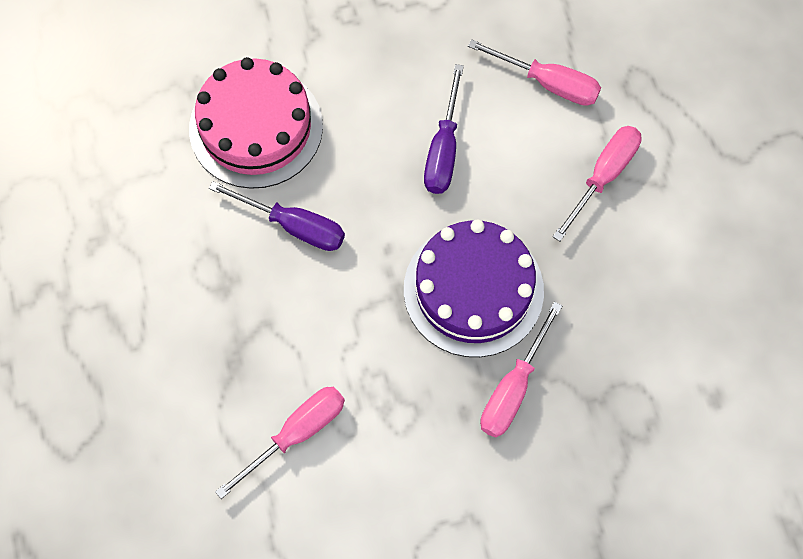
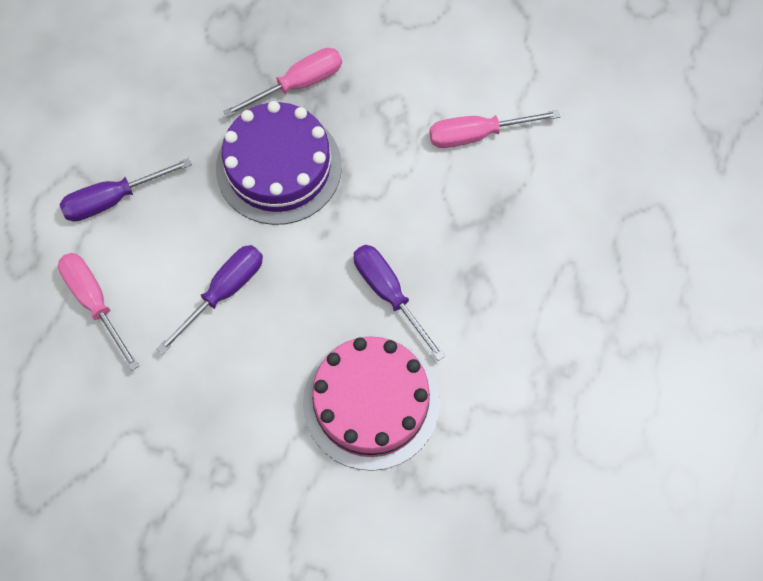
camera: 150 degrees left, 0 degrees up
(603, 176) = (114, 199): pink screwdriver -> purple screwdriver

